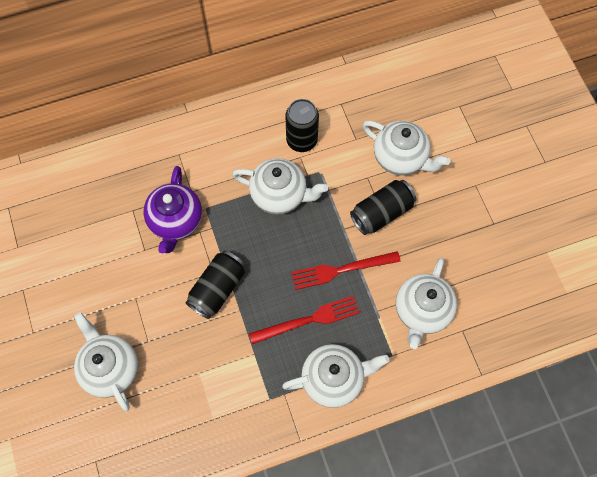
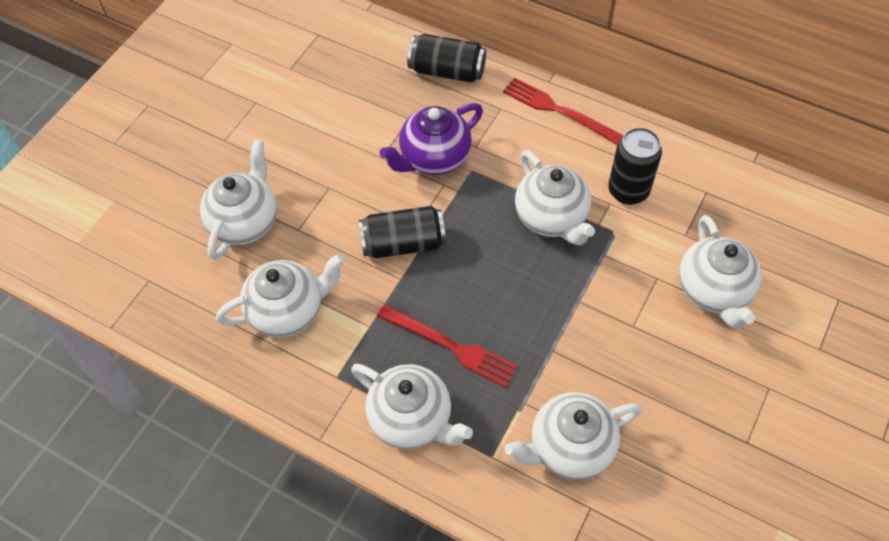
camera: 50 degrees right, 10 degrees down
(200, 392) = (288, 311): none -> white teapot
(341, 270) = (533, 334): red fork -> red fork (558, 110)
(381, 213) = (634, 321): black can -> black can (447, 71)

